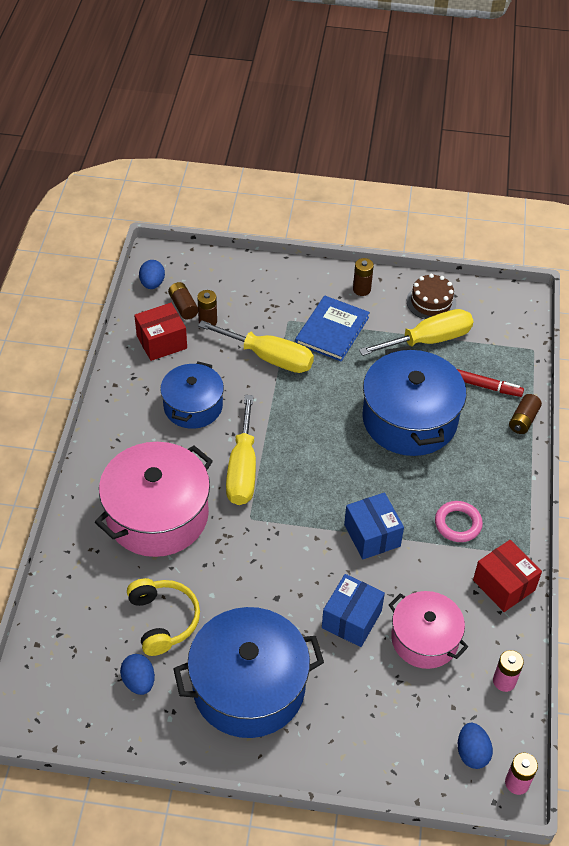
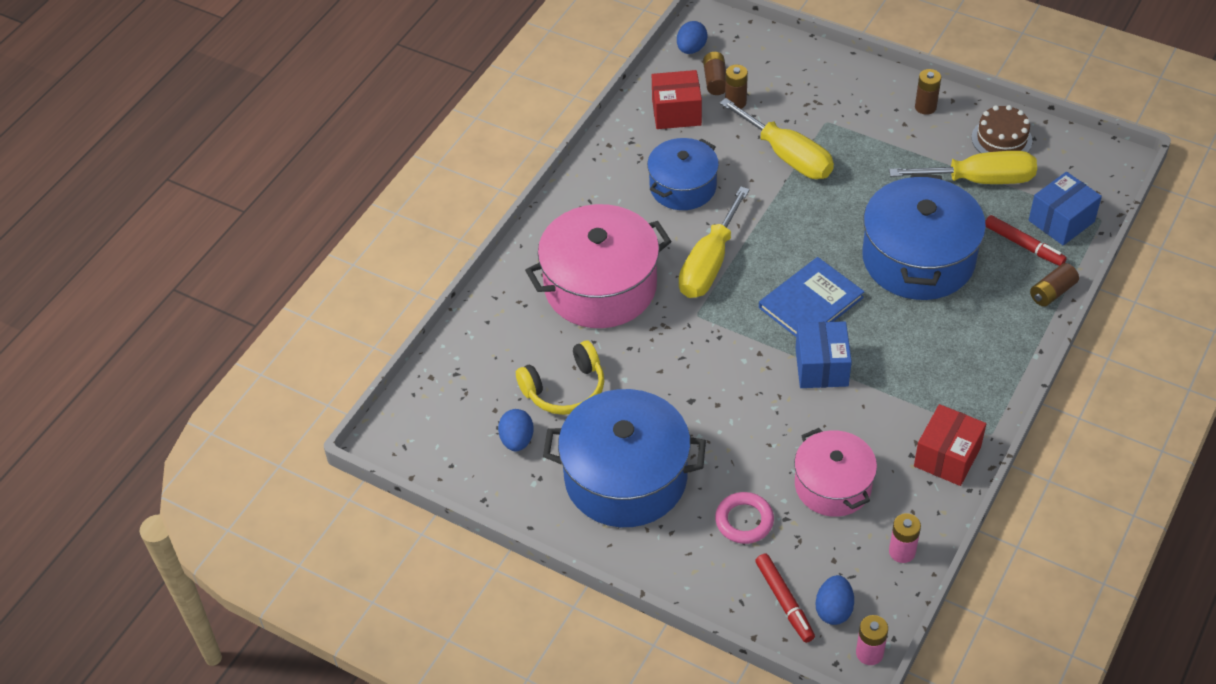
camera: 25 degrees right, 0 degrees up
(163, 620) = (565, 389): yellow headphones -> yellow headphones turned 60 degrees clockwise
(332, 330) = (871, 143): blue book -> blue book (811, 302)
(351, 619) = (762, 444): blue box -> blue box (1061, 221)
(429, 759) = (784, 601): none -> red marker
(458, 524) = (923, 381): pink ring -> pink ring (744, 521)
(504, 585) = (947, 457): red box -> red box turned 45 degrees clockwise

